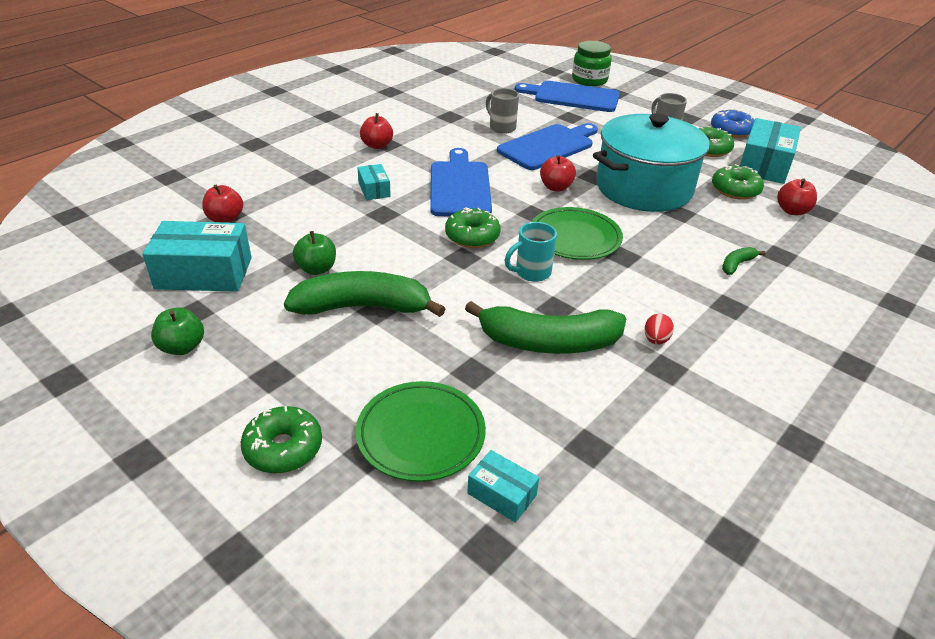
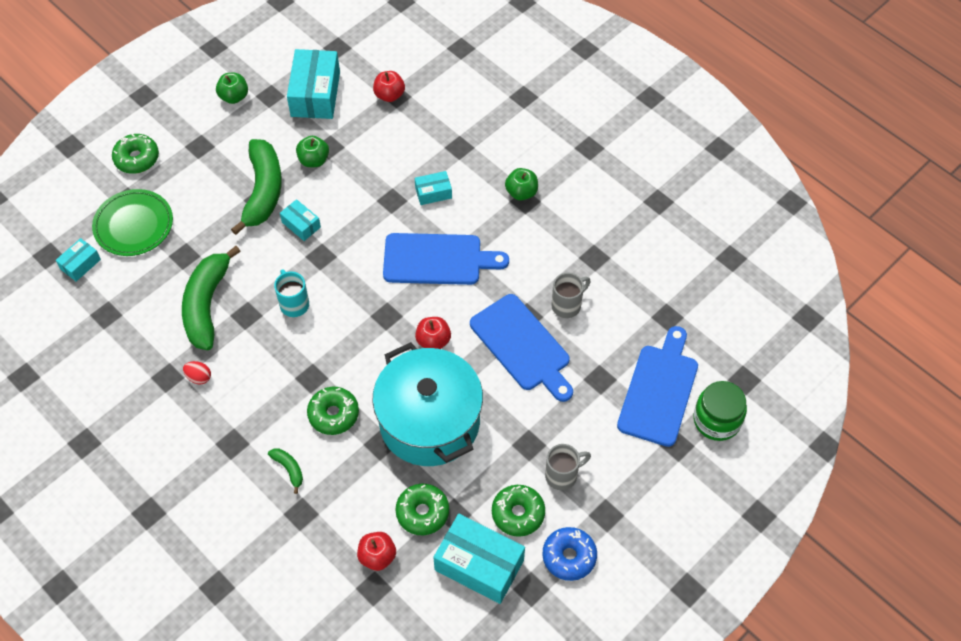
camera: 95 degrees right, 20 degrees up
(377, 145) = (521, 192): red apple -> green apple
(417, 273) = (301, 225): none -> turquoise box
(472, 236) = (351, 265): green donut -> green donut (333, 414)
(575, 238) = (342, 343): green plate -> none

